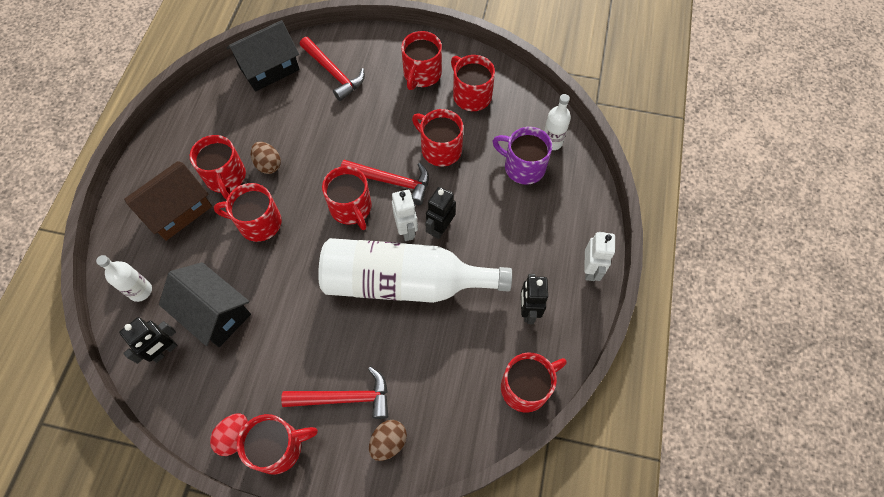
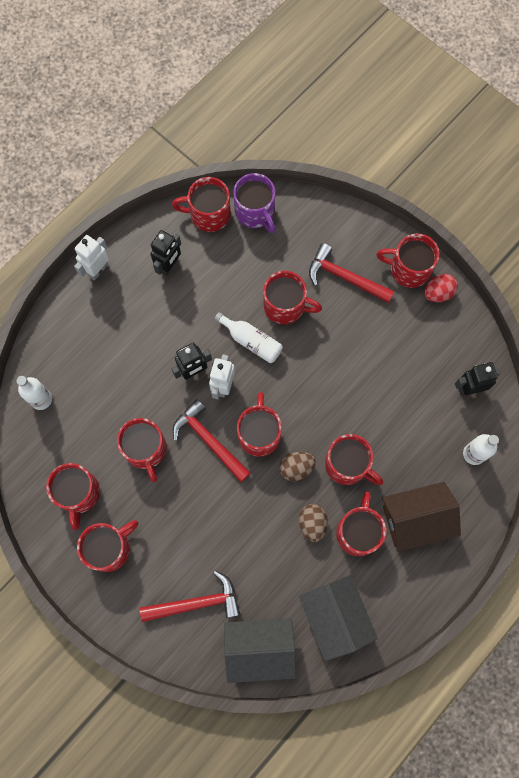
camera: 150 degrees left, 10 degrees up
(214, 313) = (418, 399): black house -> black house (335, 617)
(333, 73) = (196, 603): red hammer -> red hammer turned 90 degrees clockwise
(388, 442) = (328, 231): brown egg -> brown egg (296, 468)
(390, 333) = (285, 306): none -> red mug
(404, 282) = (251, 341): white bottle -> white bottle, size x0.43
(523, 167) = (85, 389): purple mug -> purple mug (255, 212)

